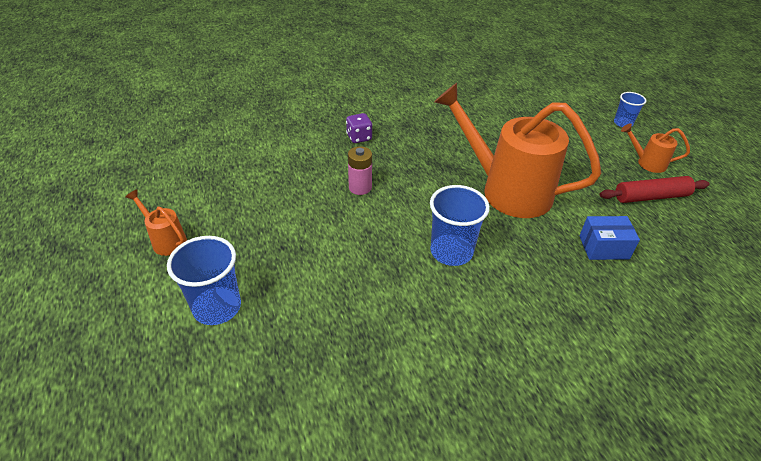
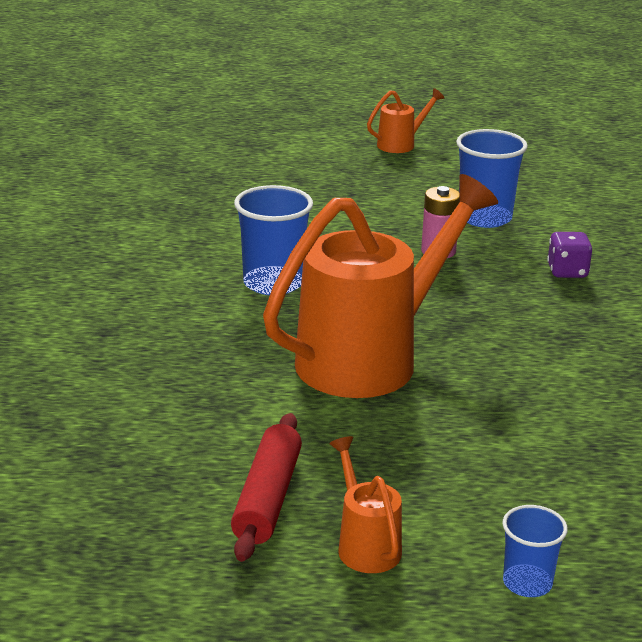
camera: 110 degrees right, 15 degrees down
(217, 307) = (287, 158): blue cup -> blue cup (484, 218)
(603, 247) = (194, 397): blue box -> none
(647, 163) = (365, 545): orange watering can -> orange watering can turned 60 degrees counterclockwise

